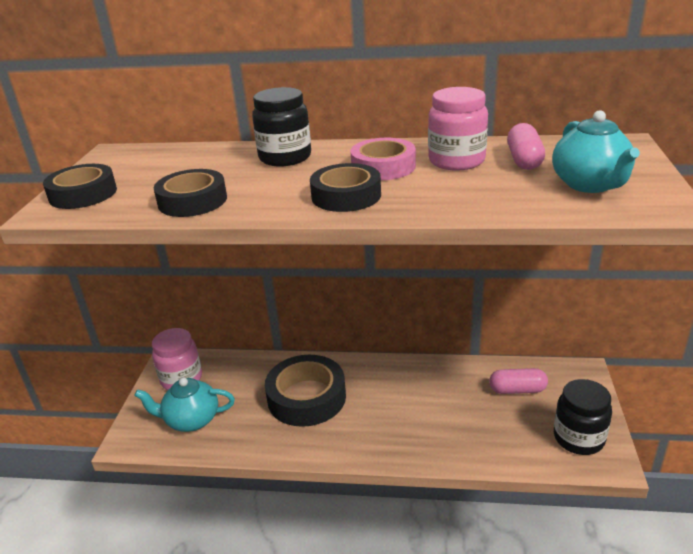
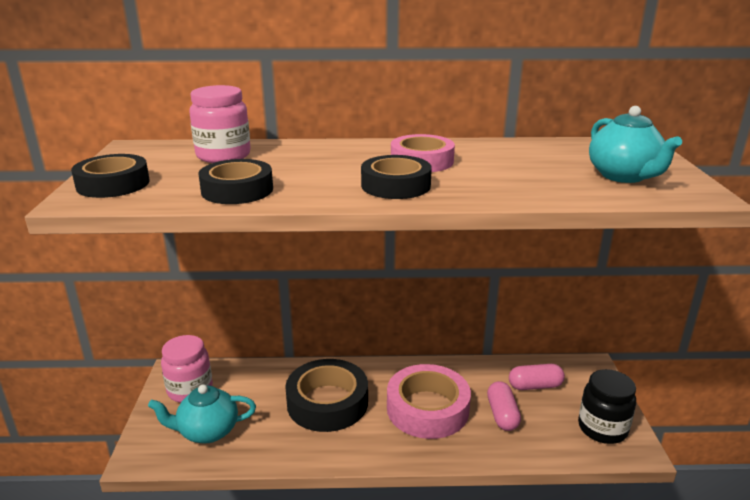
camera: 10 degrees left, 5 degrees down
(285, 158) = (319, 153): black jar -> none
(402, 408) = (427, 409): none -> pink tape
(456, 161) = (490, 157): pink jar -> pink jar (223, 156)
(524, 160) = (554, 156): pink capsule -> pink capsule (502, 415)

